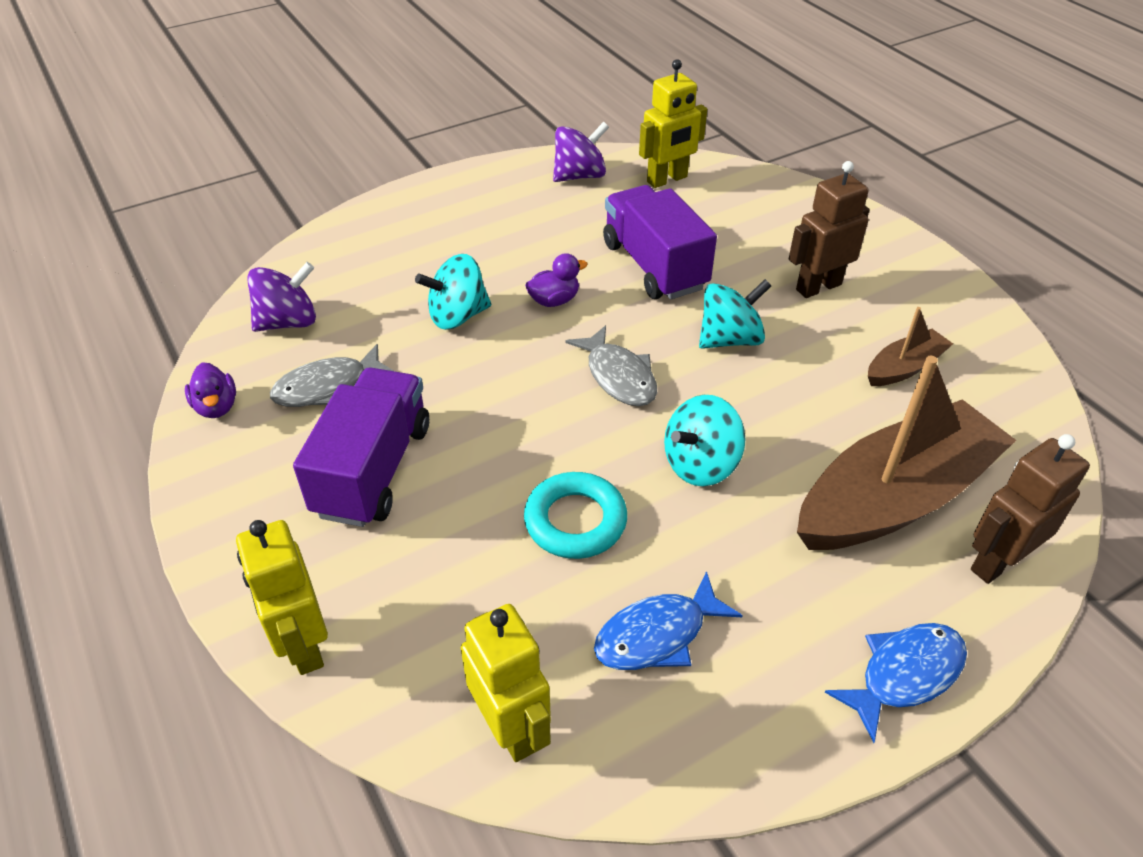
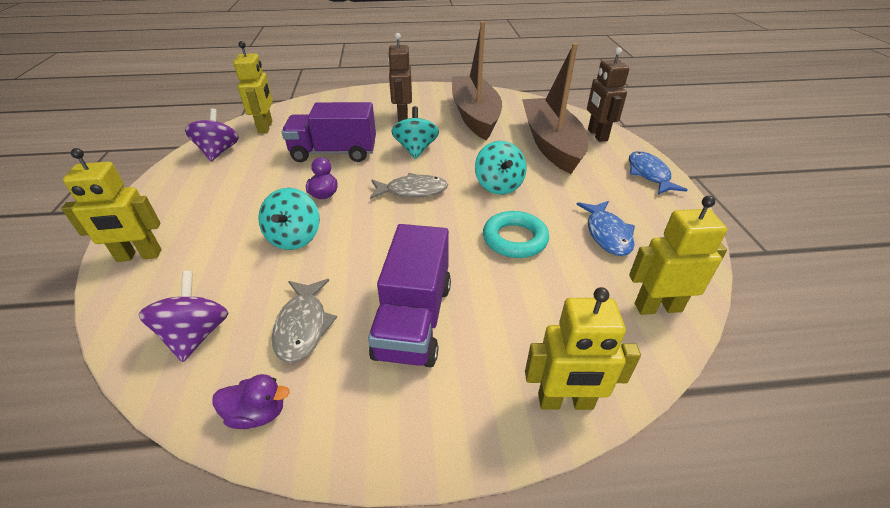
camera: 65 degrees left, 5 degrees down
(371, 228) = (139, 256): none -> yellow robot
(373, 470) = (414, 319): purple truck -> purple truck turned 120 degrees counterclockwise
(904, 368) = (475, 116): brown boat -> brown boat, size x2.16

